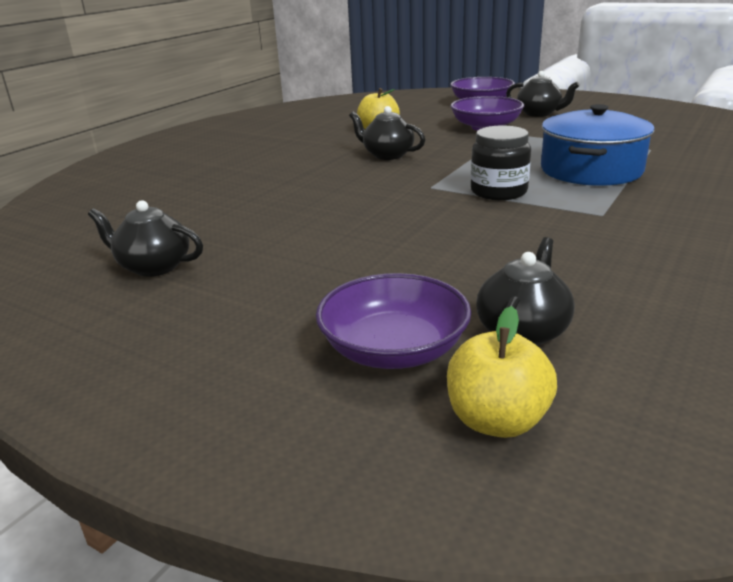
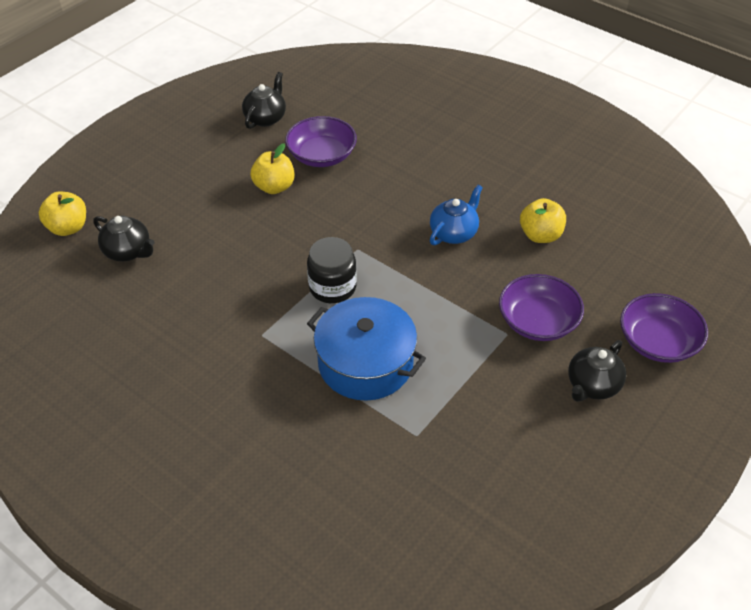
camera: 95 degrees right, 20 degrees up
(327, 240) = (274, 187): none -> yellow apple
(387, 155) = (454, 233): black teapot -> blue teapot
(394, 349) = (135, 203): purple bowl -> purple bowl (321, 155)

